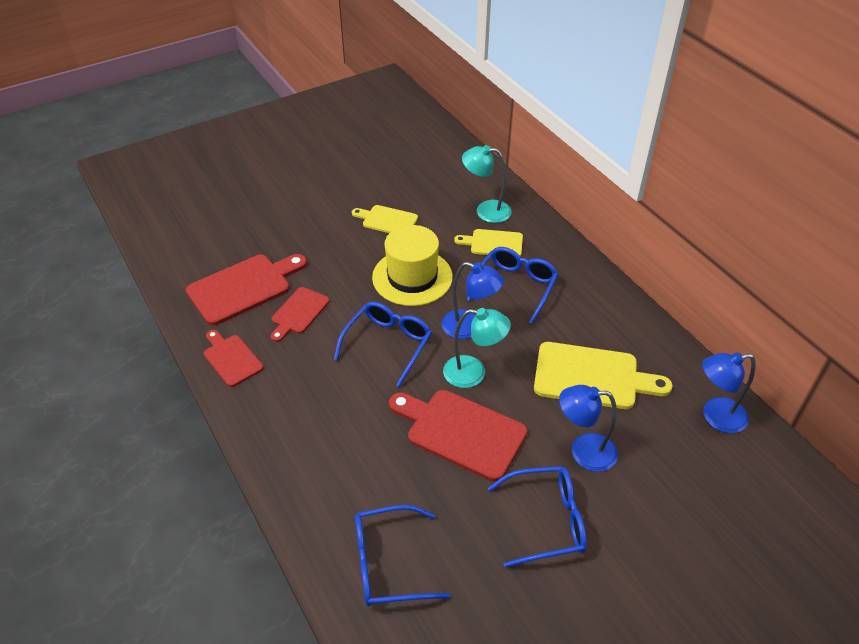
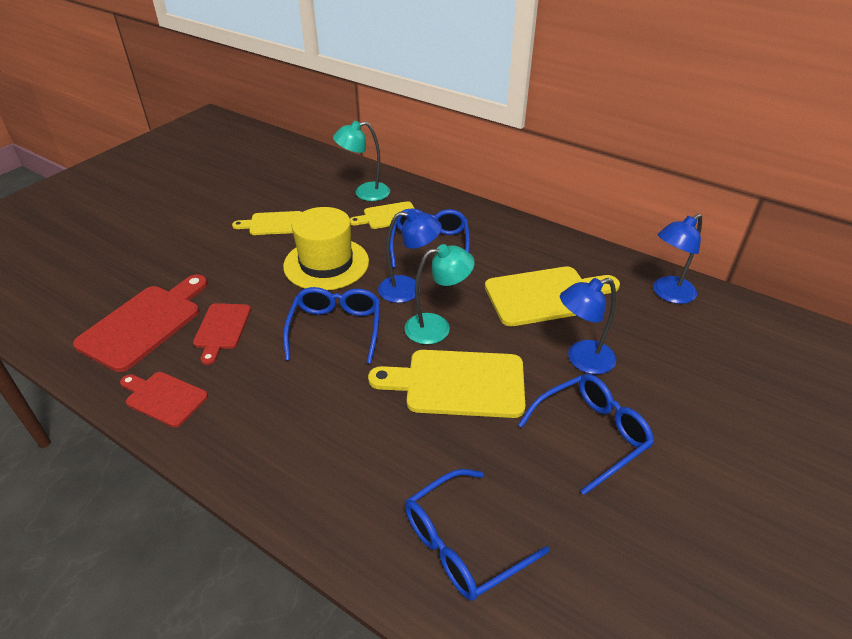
camera: 25 degrees left, 5 degrees down
(461, 432) = (458, 383): red cutting board -> yellow cutting board

